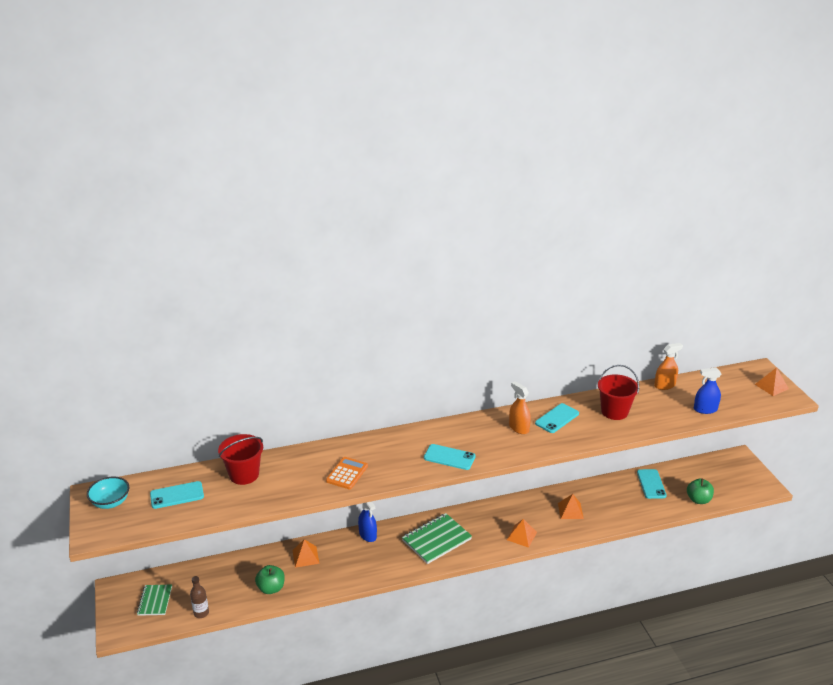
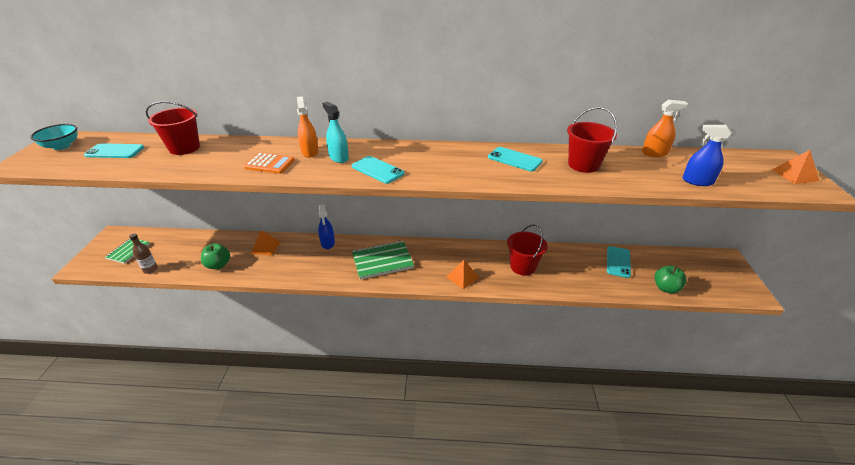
camera: 20 degrees right, 5 degrees up
(347, 473) = (270, 164): orange calculator -> orange calculator turned 60 degrees clockwise
(404, 451) = (338, 157): none -> turquoise spray bottle
(519, 428) = (468, 160): orange spray bottle -> orange spray bottle (310, 152)
(557, 418) = (514, 159): turquoise phone -> turquoise phone turned 60 degrees clockwise
(570, 511) = (523, 266): orange pyramid -> red bucket

